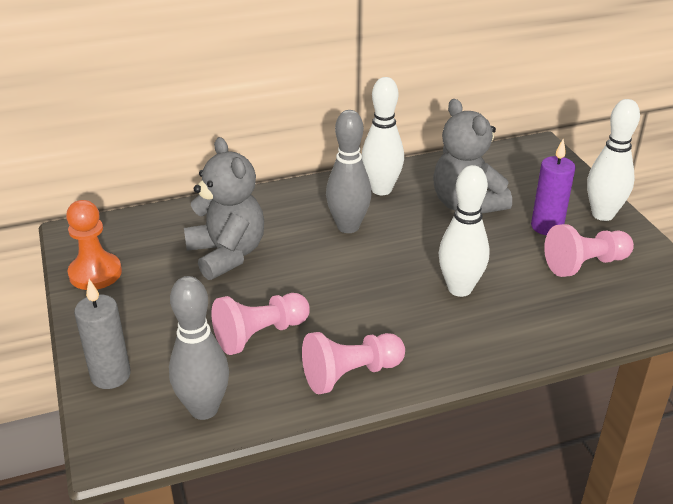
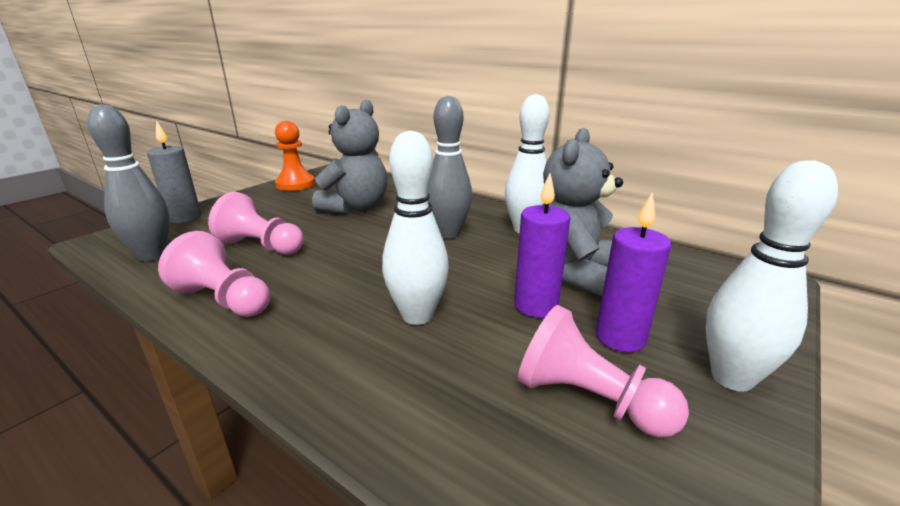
camera: 55 degrees right, 10 degrees down
(490, 238) = (536, 306): none -> purple candle

